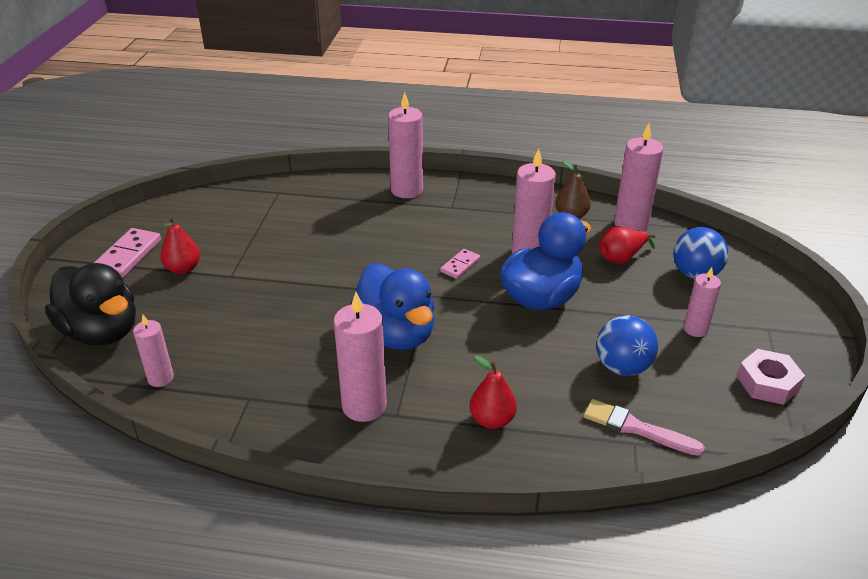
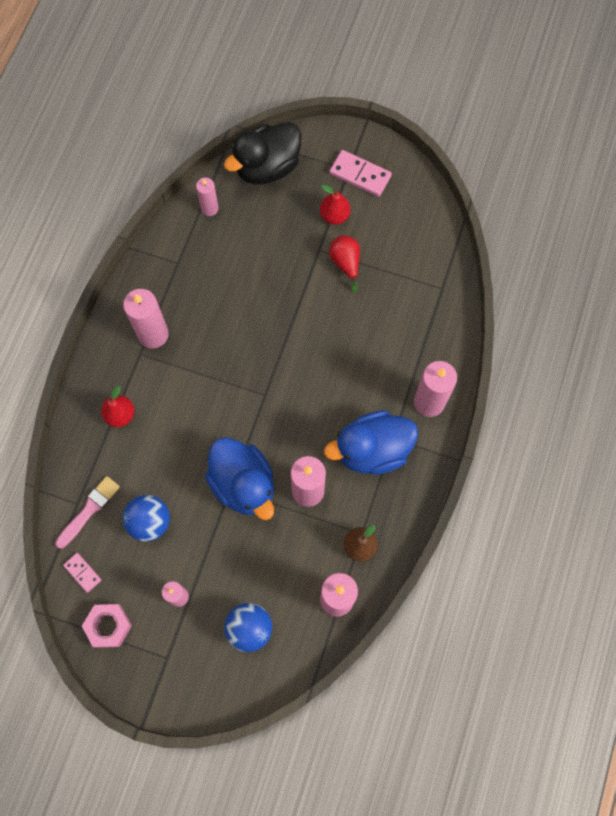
camera: 100 degrees right, 35 degrees up
(396, 334) = (222, 364): blue duck -> blue duck (372, 450)
(460, 265) = (300, 428): pink domino -> pink domino (82, 572)
(621, 258) = (285, 570): red pear -> red pear (345, 263)

